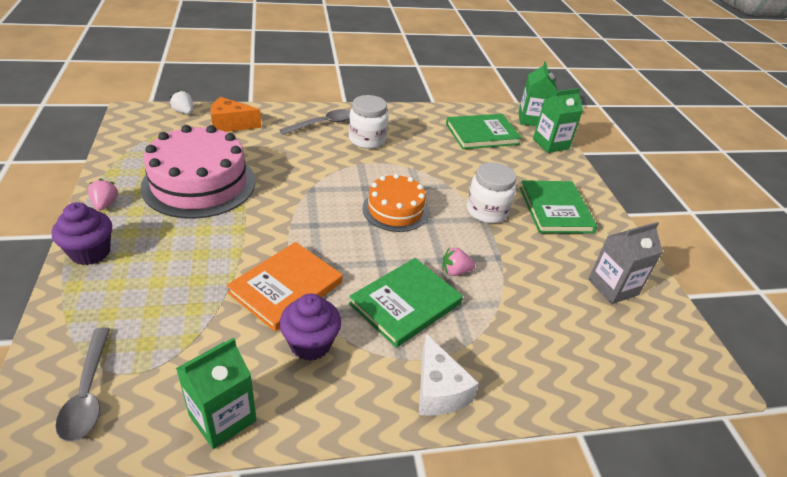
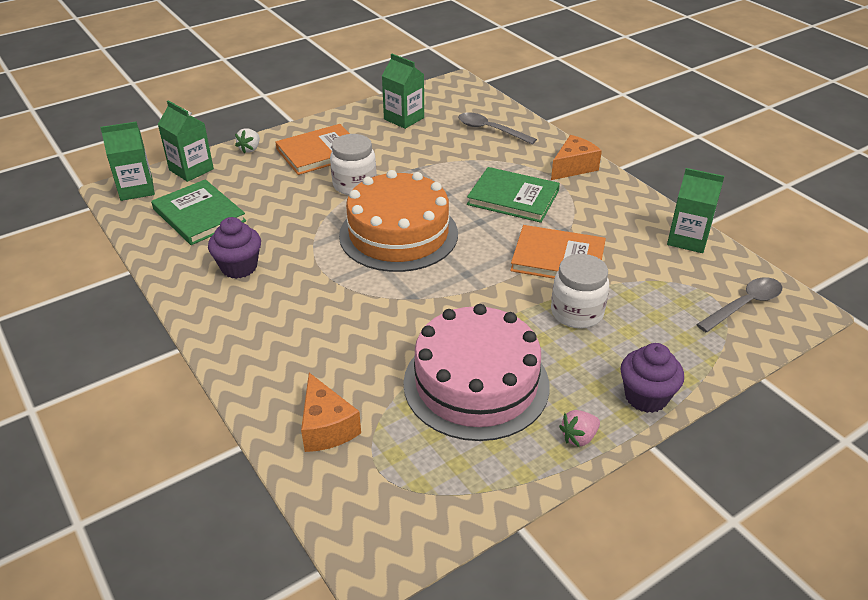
camera: 110 degrees left, 0 degrees up
(184, 112) = (326, 500): white strawberry -> white strawberry (250, 149)
(310, 344) = (596, 226): purple cupcake -> purple cupcake (239, 267)
(322, 124) = (261, 342): grey spoon -> grey spoon (490, 130)
(367, 140) = (275, 292): white jar -> white jar (577, 313)
(395, 210) = (398, 234): orange cake -> orange cake, size x1.65
(438, 390) = (573, 167): white cheese -> orange cheese
(455, 271) = (454, 184): pink strawberry -> none
(555, 209) = (320, 152): green book -> orange book
(613, 287) = (404, 118): grey carton -> green carton

